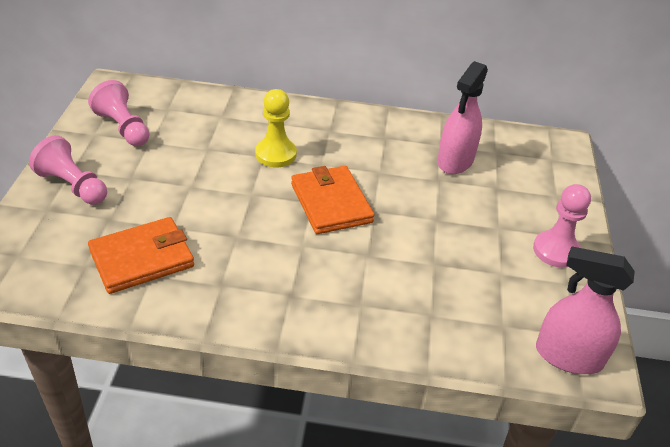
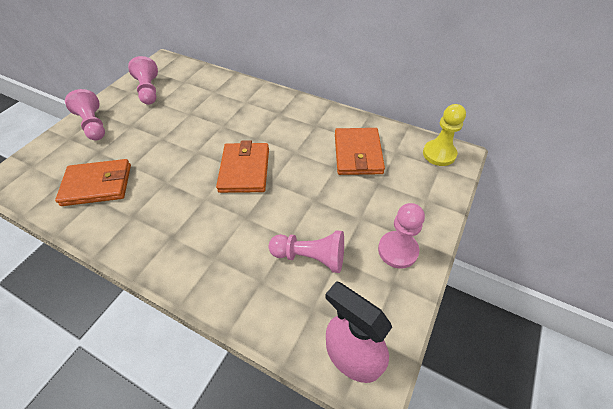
camera: 25 degrees right, 10 degrees up
(275, 154) = (230, 125): yellow pawn -> yellow pawn (439, 154)
(455, 161) = (357, 154): pink spray bottle -> orange wallet
(469, 277) = (310, 257): none -> pink pawn

